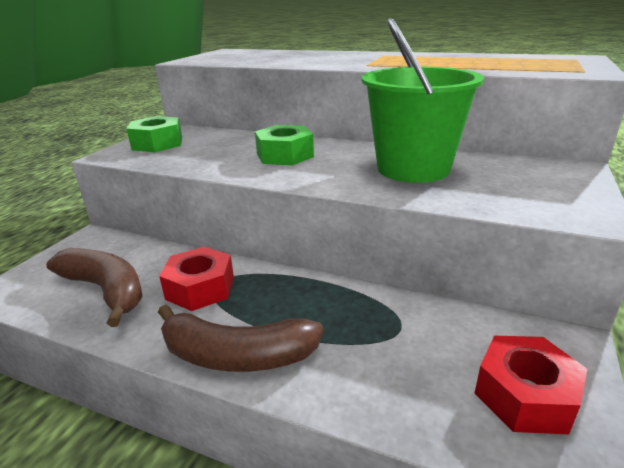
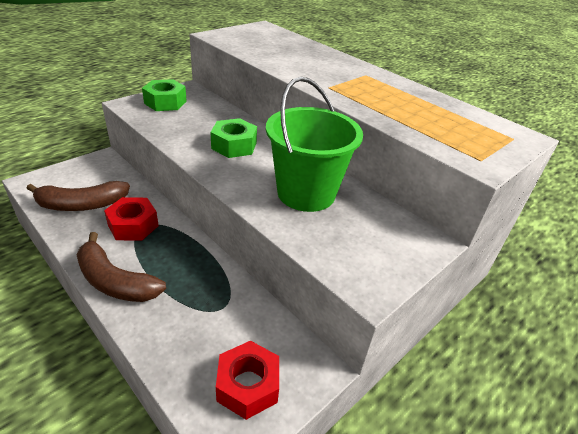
camera: 20 degrees right, 10 degrees up
(106, 290) = (82, 204): brown banana -> brown banana turned 105 degrees clockwise

